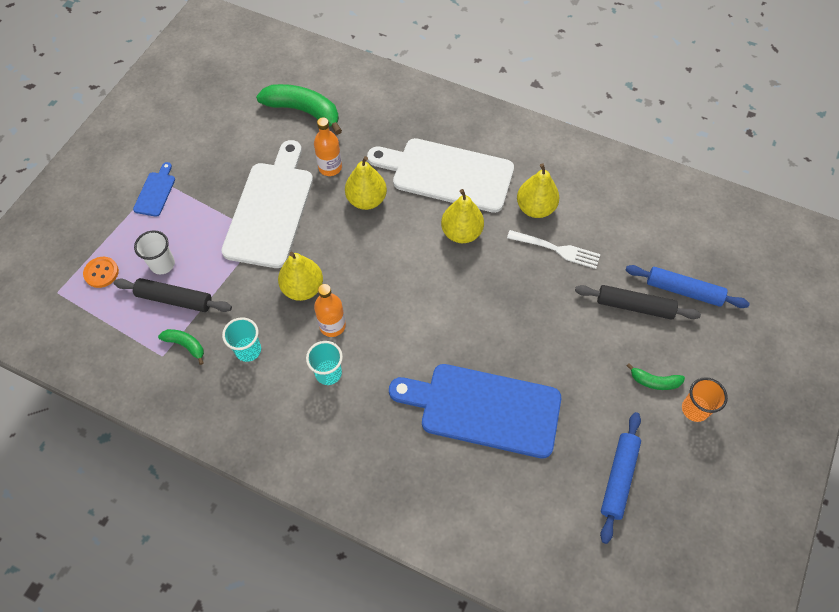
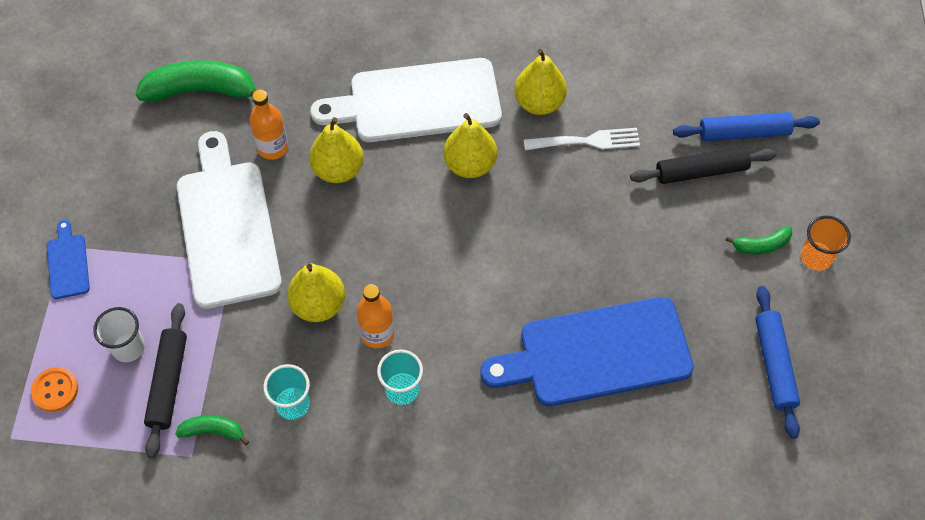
camera: 25 degrees left, 0 degrees up
(175, 299) = (168, 383): black rolling pin -> black rolling pin turned 75 degrees counterclockwise

